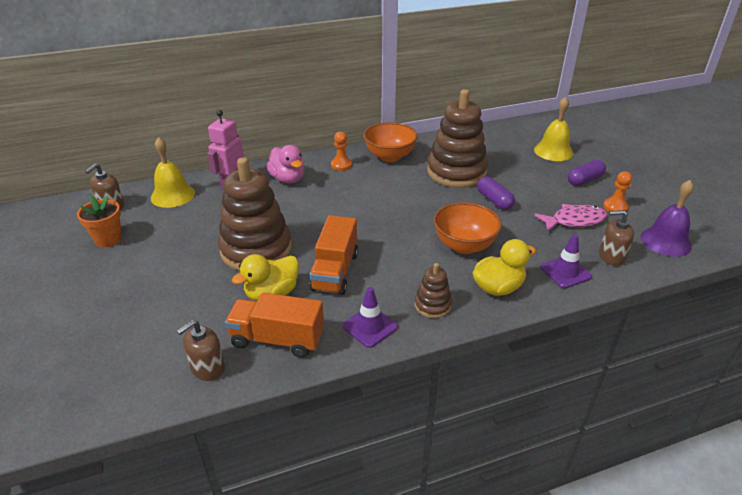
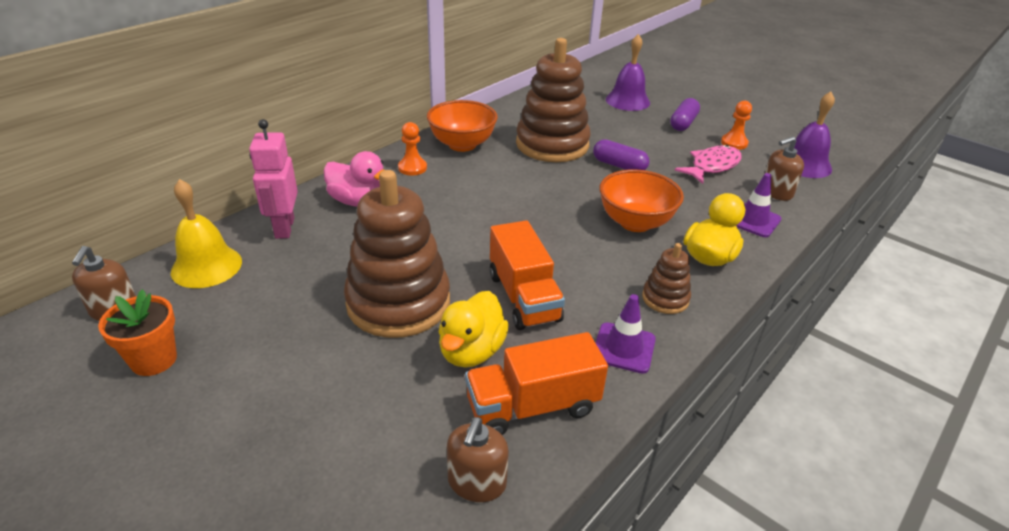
camera: 30 degrees left, 0 degrees up
(553, 151) = (627, 101): yellow bell -> purple bell

